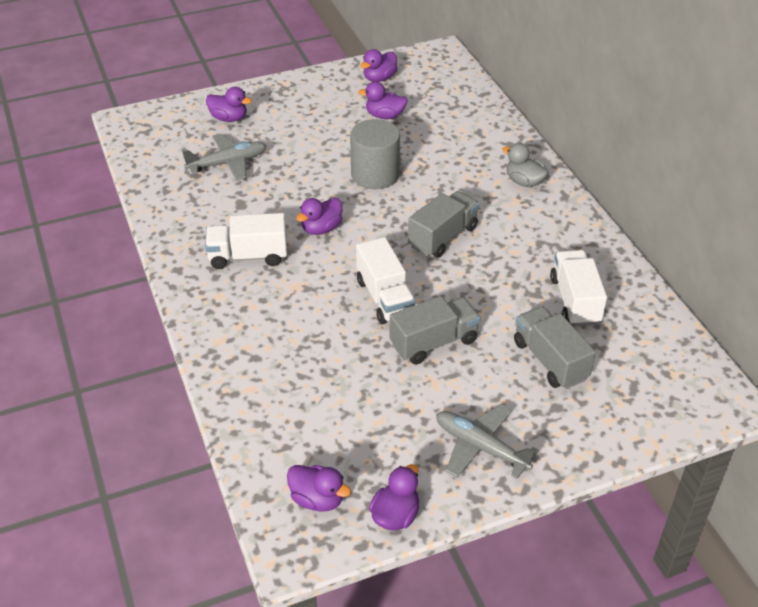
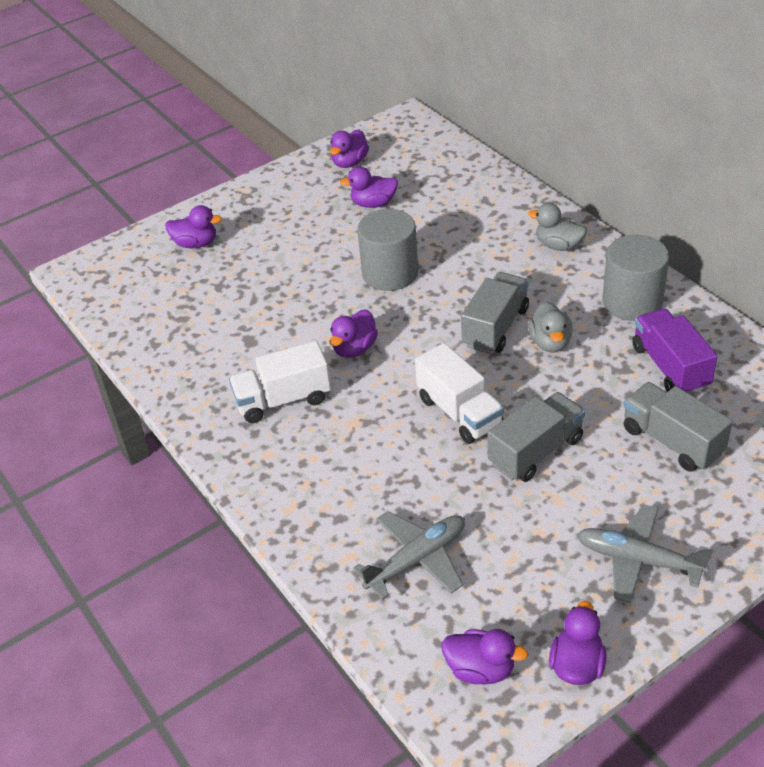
camera: 10 degrees left, 0 degrees up
(228, 163) = (216, 296): grey plane -> grey plane (417, 559)
(483, 259) = (550, 342): none -> grey duck
(566, 241) = (632, 302): none -> grey cylinder
(575, 301) = (670, 367): white truck -> purple truck

